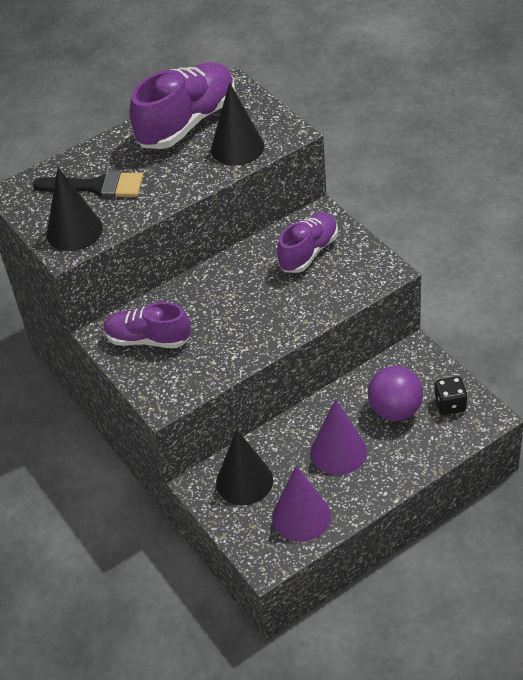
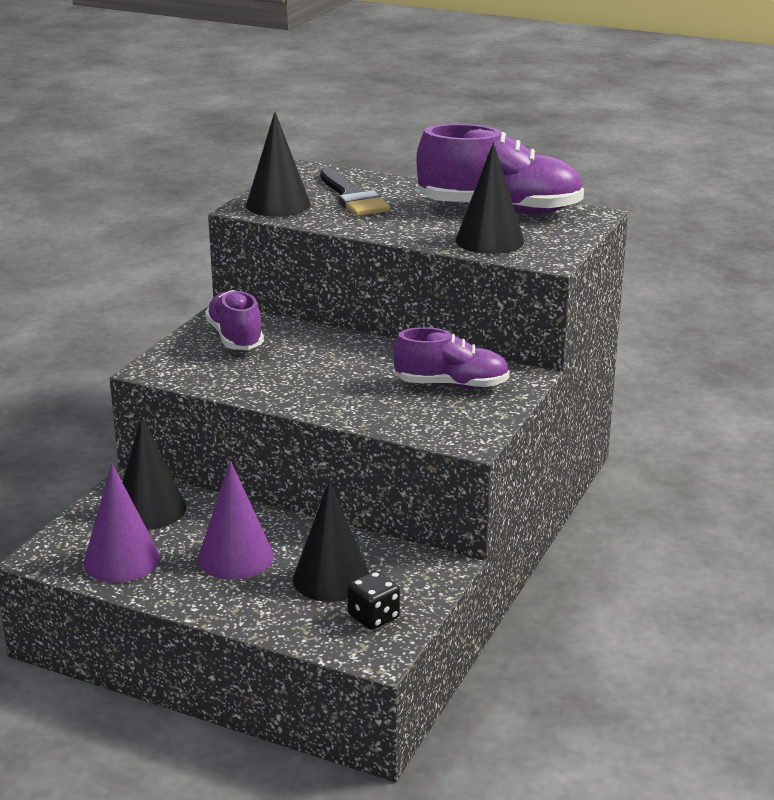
camera: 55 degrees right, 20 degrees down
(395, 410) = (331, 578): purple ball -> black cone

